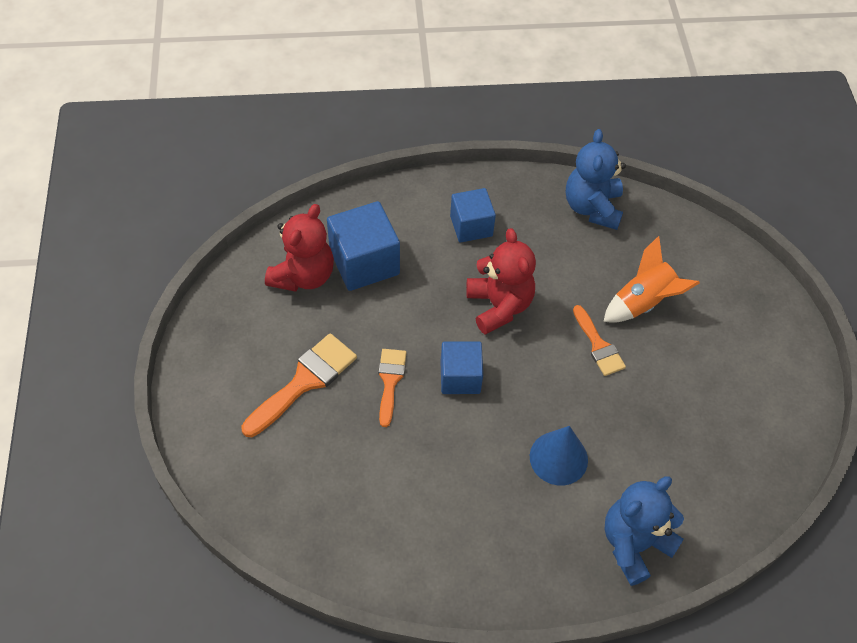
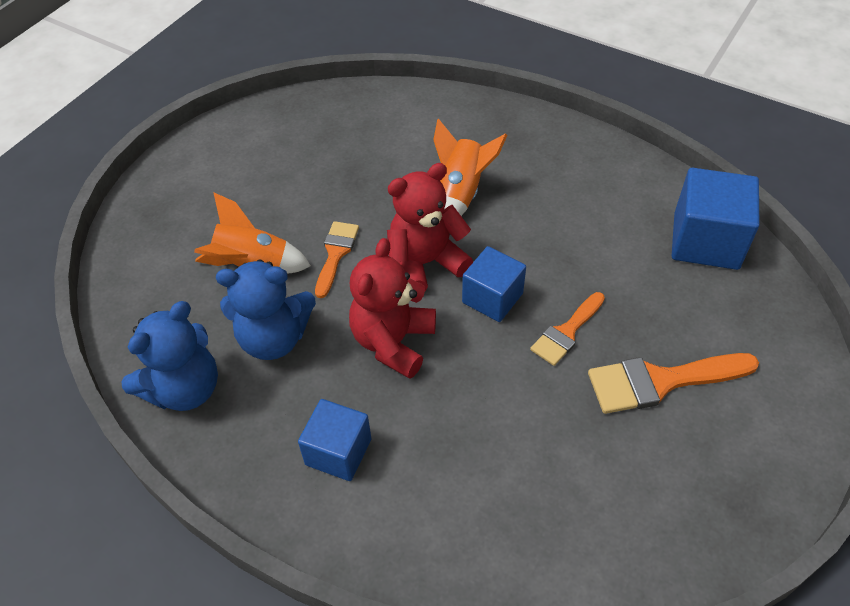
camera: 140 degrees left, 5 degrees down
(303, 275) = (592, 512): red teddy bear -> red teddy bear (425, 263)
(364, 262) = (503, 483): blue cube -> blue cube (706, 241)
(558, 458) = (460, 194): blue cone -> orange rocket
(634, 544) = (456, 119): blue teddy bear -> blue teddy bear (274, 338)

